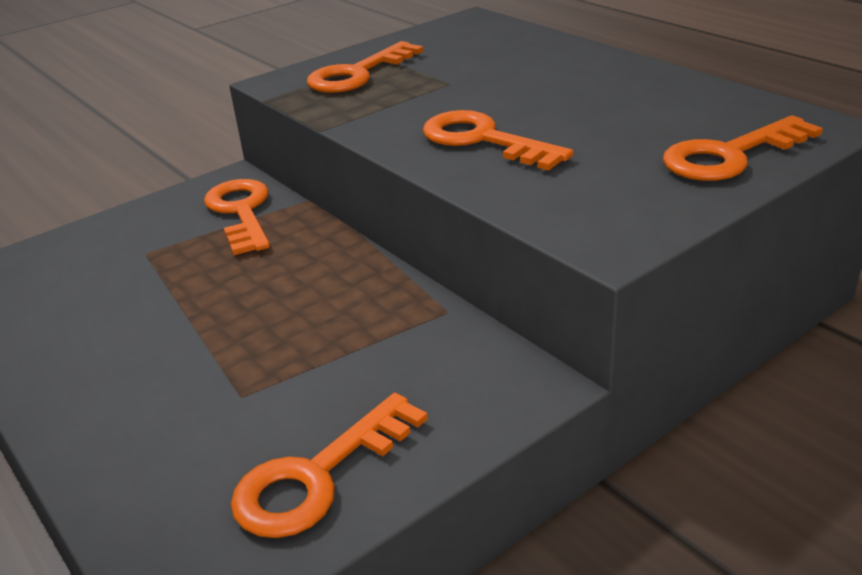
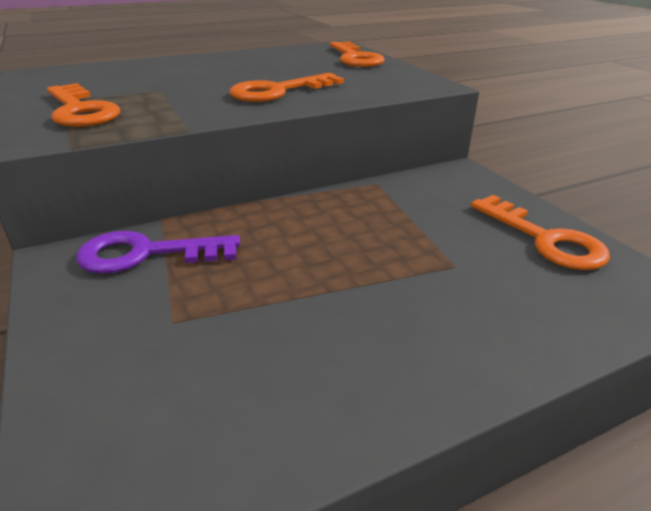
camera: 80 degrees left, 0 degrees up
(241, 212) = (146, 254): orange key -> purple key

